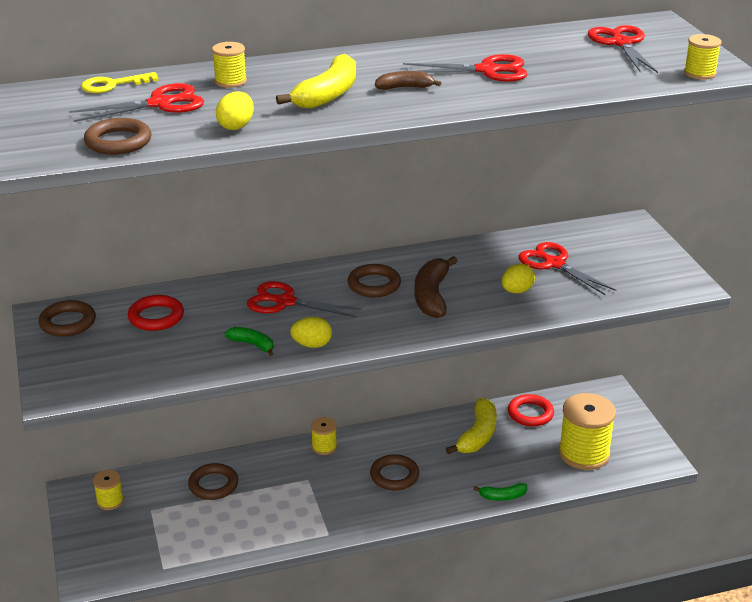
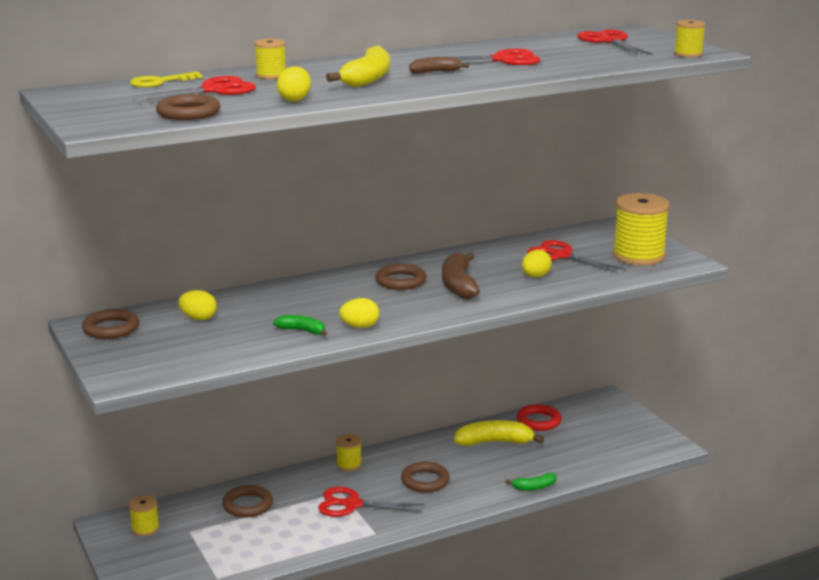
camera: 10 degrees left, 10 degrees down
(156, 317) = (198, 318): red ring -> yellow egg
(285, 302) = (321, 299): red scissors -> red scissors (352, 504)
(477, 435) = (494, 442): yellow banana -> yellow banana turned 105 degrees counterclockwise
(584, 453) = (599, 447): yellow spool -> yellow spool (638, 256)

